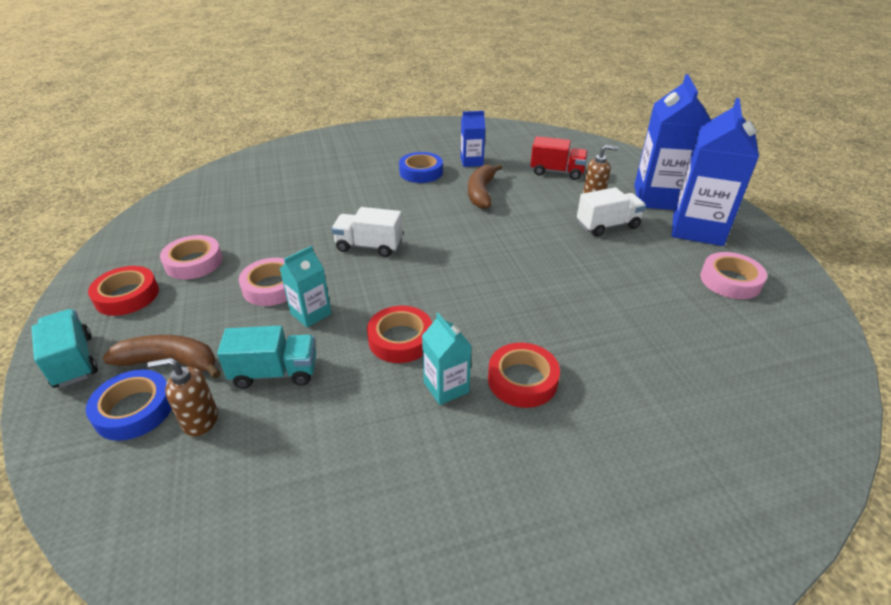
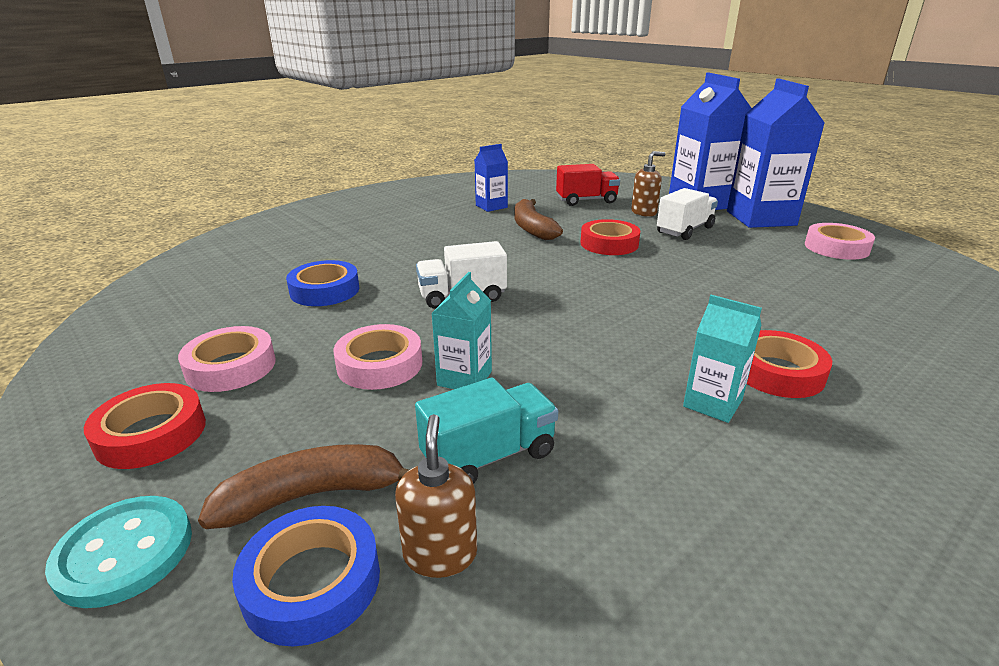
camera: 25 degrees left, 10 degrees down
(73, 361) = (124, 552): turquoise truck -> turquoise button
(200, 420) = (440, 554): brown soap dispenser -> brown soap dispenser turned 120 degrees clockwise
(400, 339) = (605, 373): red tape -> red tape (609, 244)
(421, 172) = (446, 223): blue tape -> blue tape (325, 290)

